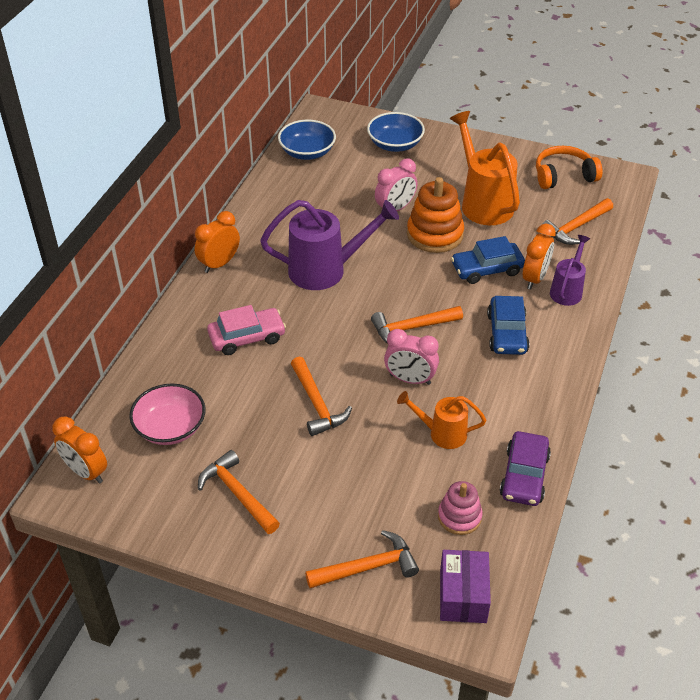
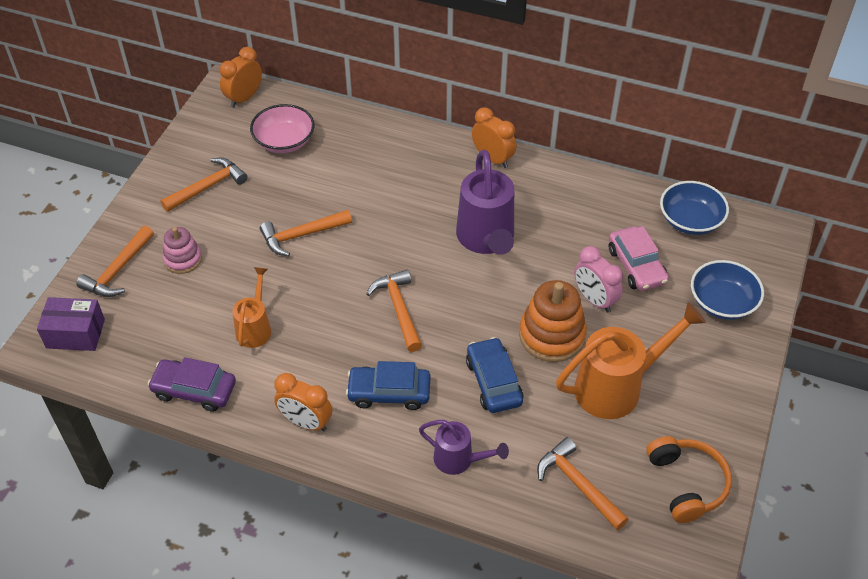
camera: 90 degrees right, 5 degrees up
(247, 337) = (390, 184): pink car -> pink car (636, 266)
(367, 567) = (118, 270): orange hammer -> orange hammer turned 45 degrees clockwise
(410, 379) = (327, 305): pink clock -> none
(459, 517) = (156, 336): pink stacking toy -> pink stacking toy (183, 259)
(535, 278) = (479, 428): orange clock -> orange clock (306, 422)

